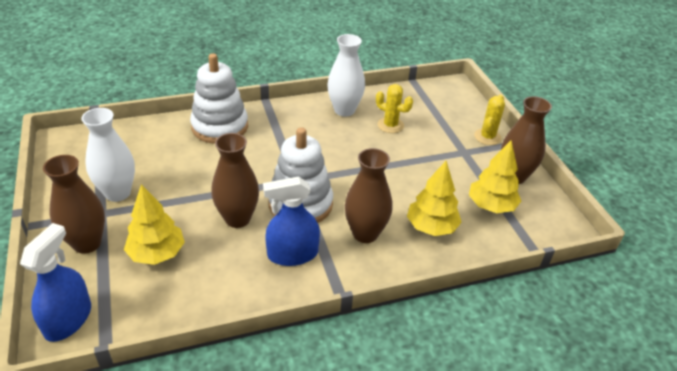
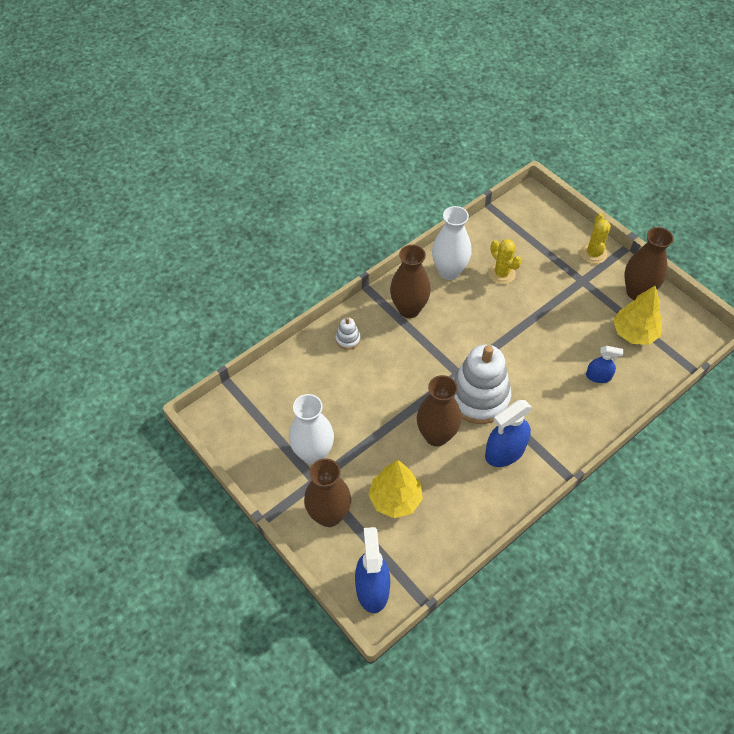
camera: 20 degrees left, 15 degrees up
(220, 127) = (348, 339): white stacking toy -> white stacking toy, size x0.42
(365, 233) = (550, 406): brown vase -> brown vase (409, 309)
(390, 125) = (501, 274): yellow cactus -> yellow cactus turned 45 degrees clockwise
(431, 227) = (598, 376): yellow tree -> blue spray bottle

